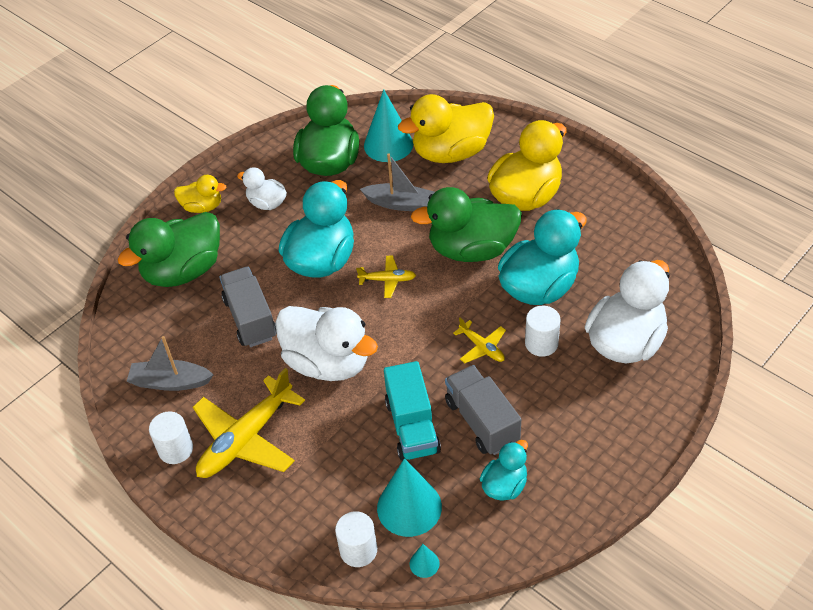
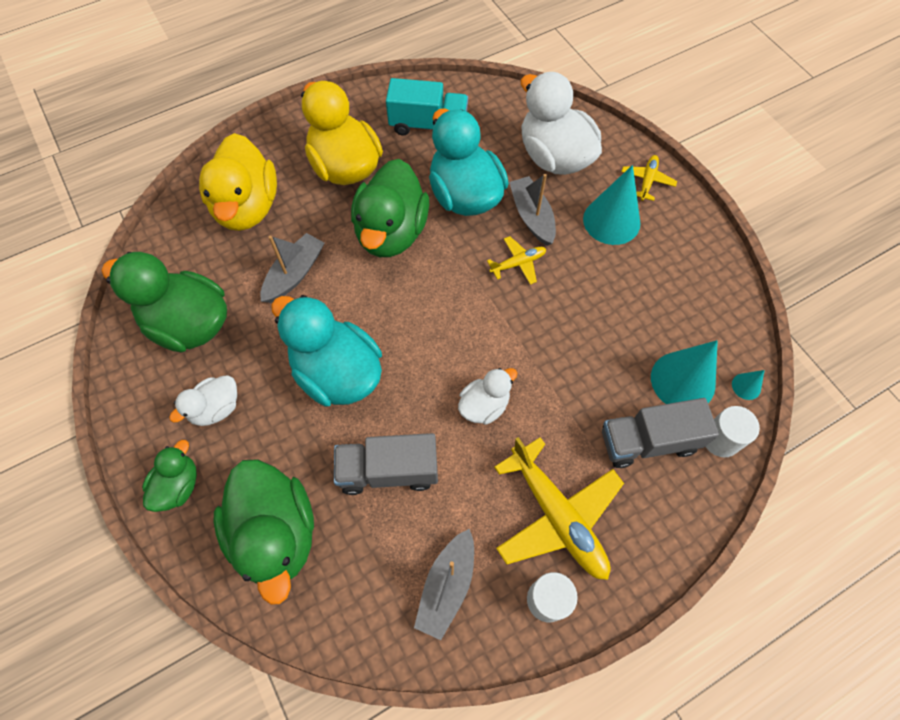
camera: 75 degrees left, 15 degrees up
(202, 207) = (178, 486): yellow duck -> green duck
(328, 363) = (484, 405): white duck -> white duck, size x0.53
(388, 144) = (198, 259): turquoise cone -> turquoise cone (611, 221)
(388, 280) = (396, 317): yellow plane -> yellow plane (647, 181)
(412, 426) = (591, 351): turquoise truck -> turquoise truck (428, 125)
(482, 421) = (604, 291): grey truck -> grey truck (648, 441)
(504, 485) = (679, 296): turquoise duck -> none
(541, 343) = (532, 216): white cylinder -> grey boat

